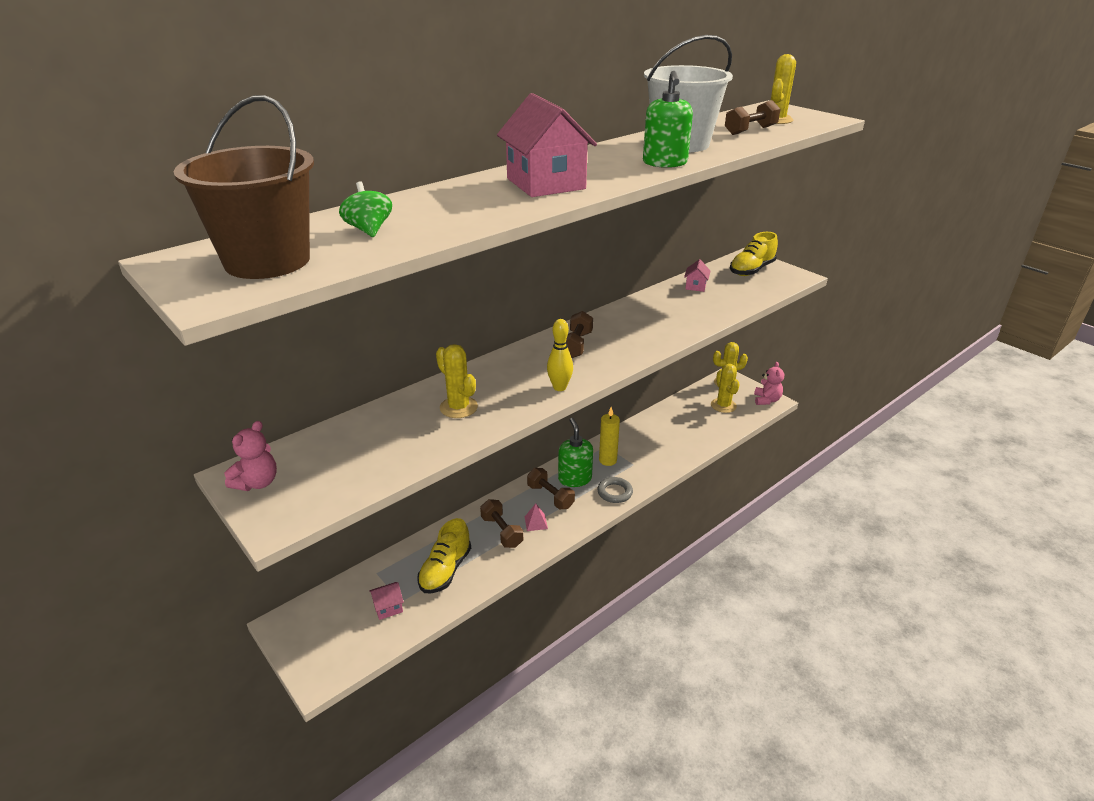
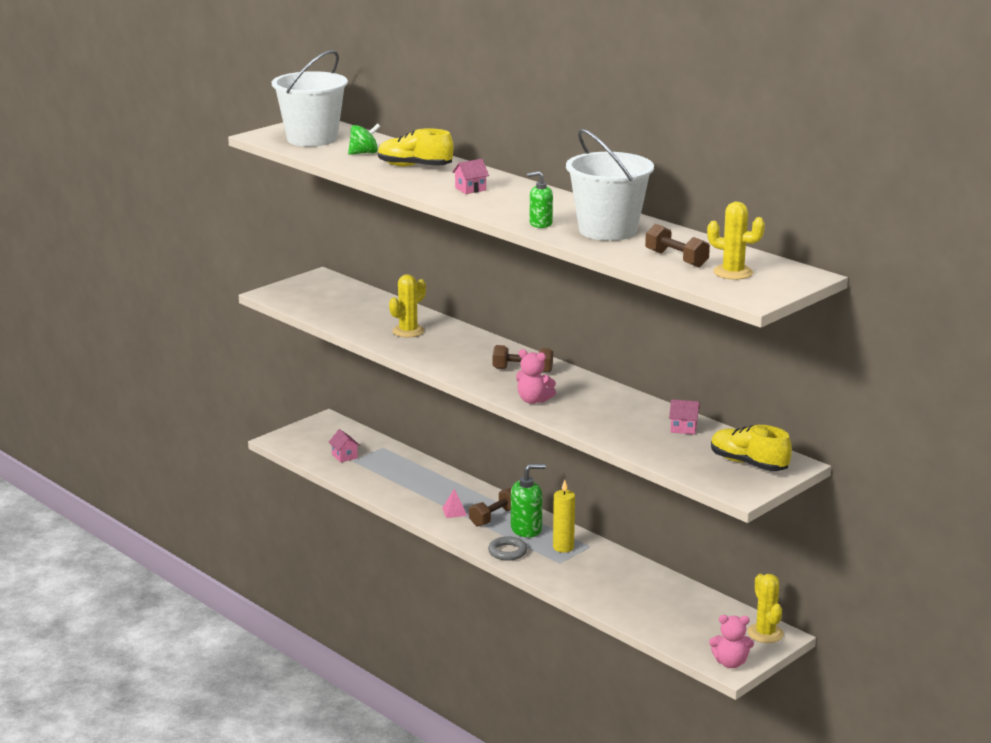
camera: 85 degrees right, 10 degrees down
(257, 483) = (312, 283): pink teddy bear -> pink teddy bear (533, 400)
(267, 261) = (312, 139): brown bucket -> white bucket
(445, 570) = (387, 475): yellow shoe -> yellow shoe (414, 166)
(502, 532) = (439, 496): brown dumbbell -> none
(546, 184) = (470, 189): pink house -> pink house, size x0.45
(559, 387) = (444, 365): yellow bowling pin -> none
(665, 163) = (540, 224): green soap dispenser -> green soap dispenser, size x0.67
(723, 405) = (704, 628): yellow cactus -> none

